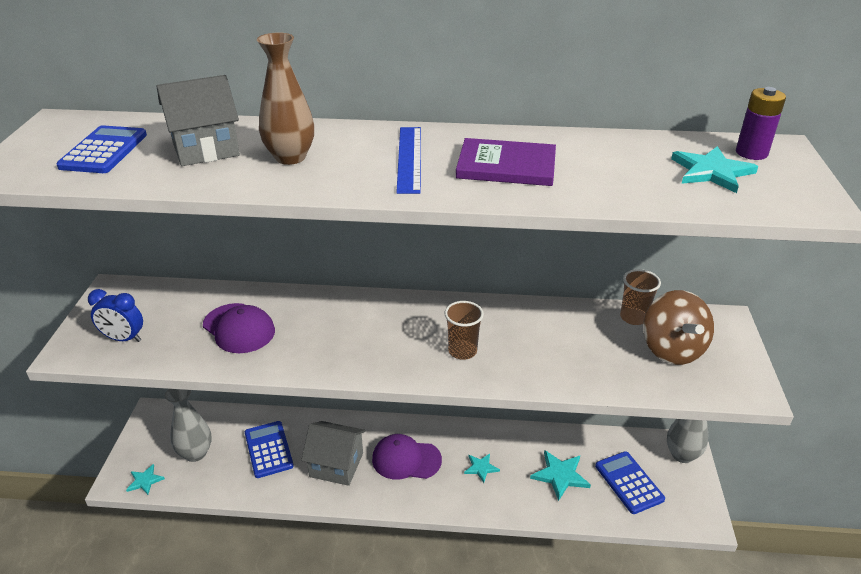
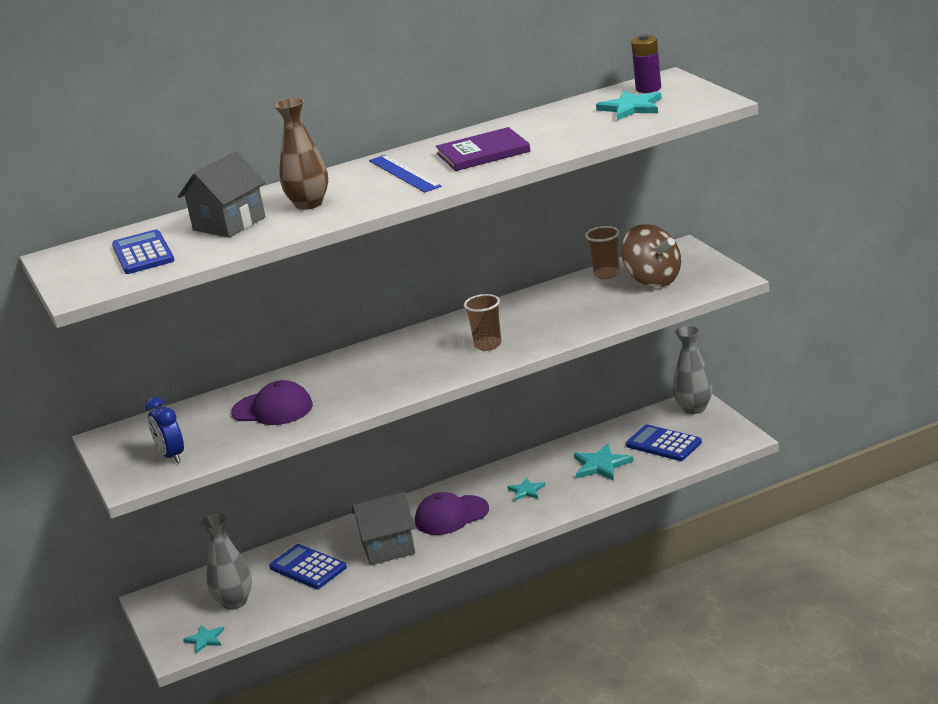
camera: 25 degrees left, 10 degrees down
(124, 338) = (172, 456): blue clock -> blue clock turned 75 degrees clockwise

